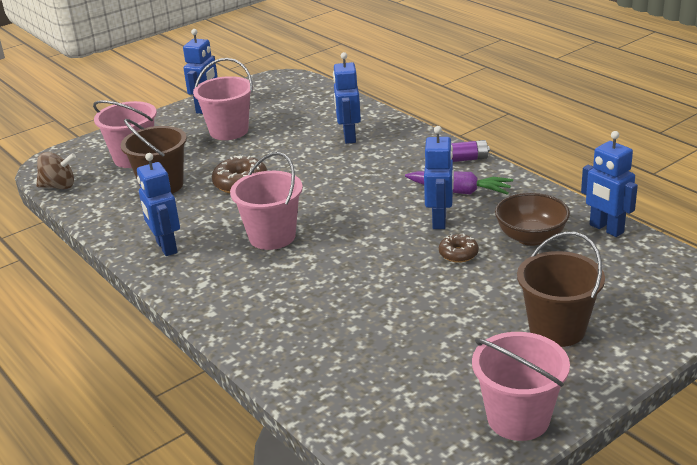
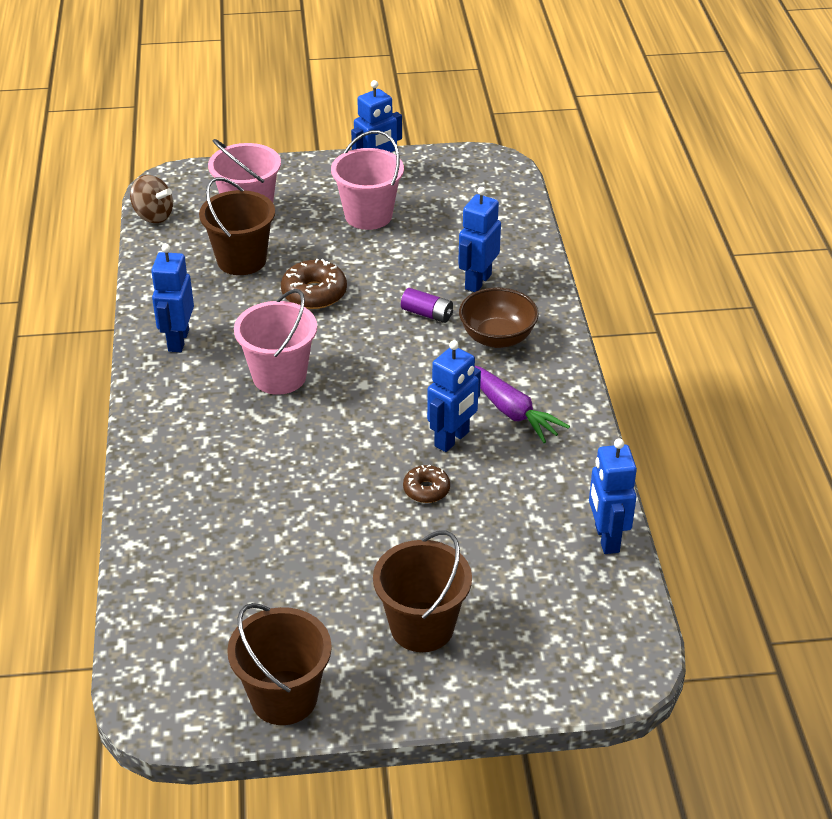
camera: 30 degrees right, 10 degrees up
(467, 159) = (566, 372): purple battery -> purple battery (427, 314)
(518, 418) = (284, 697): pink bucket -> brown bucket
(531, 237) = (518, 508): brown bowl -> brown bowl (497, 338)

